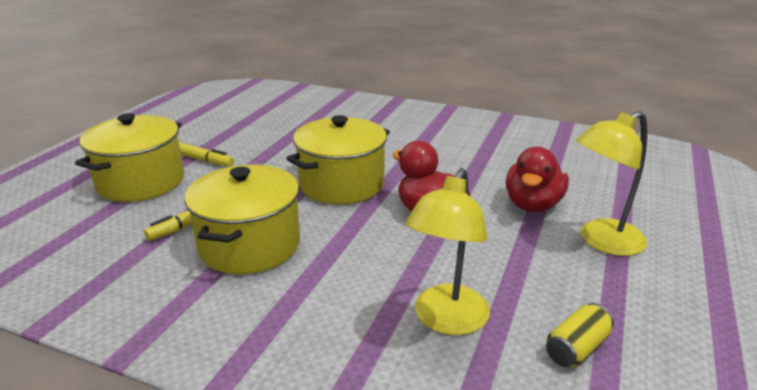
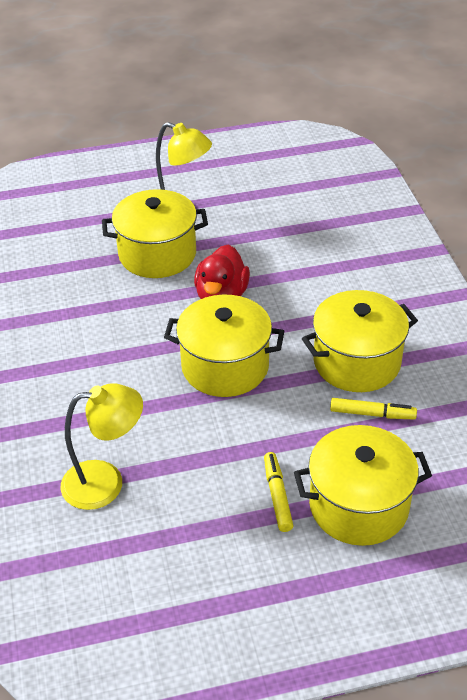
camera: 125 degrees left, 15 degrees up
(446, 320) = (327, 243): yellow lamp -> yellow lamp (106, 482)
(532, 205) = (157, 254): red duck -> yellow pot
(576, 348) = (298, 197): yellow can -> none

